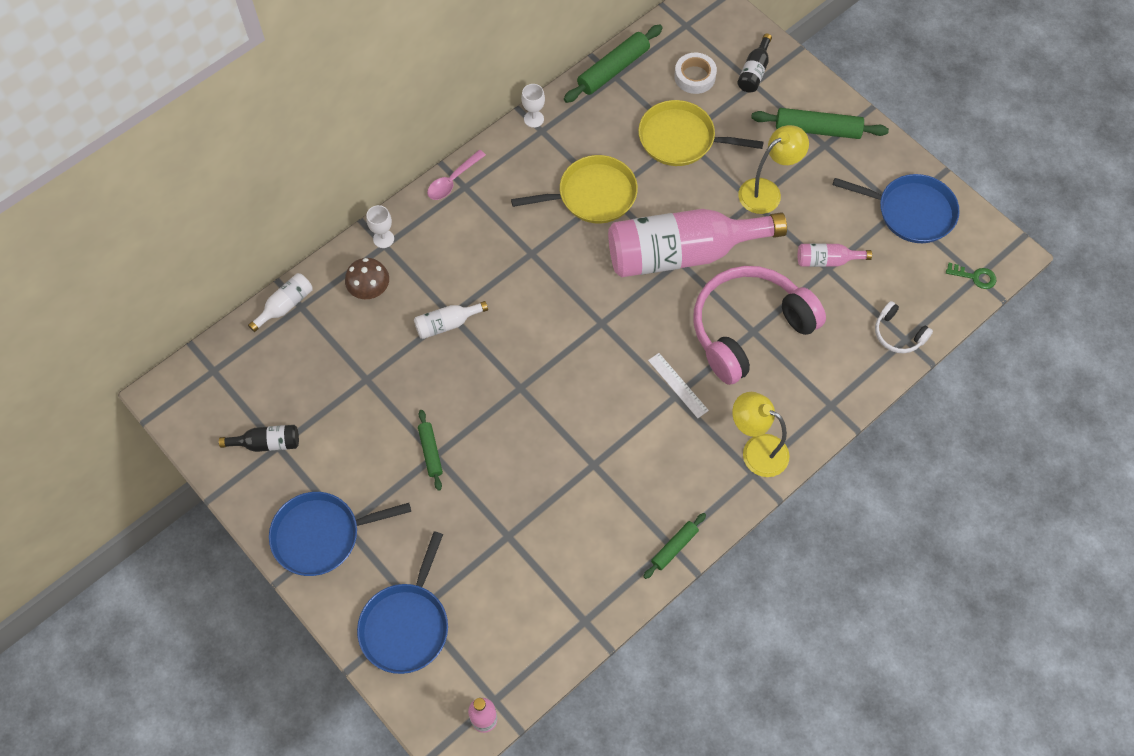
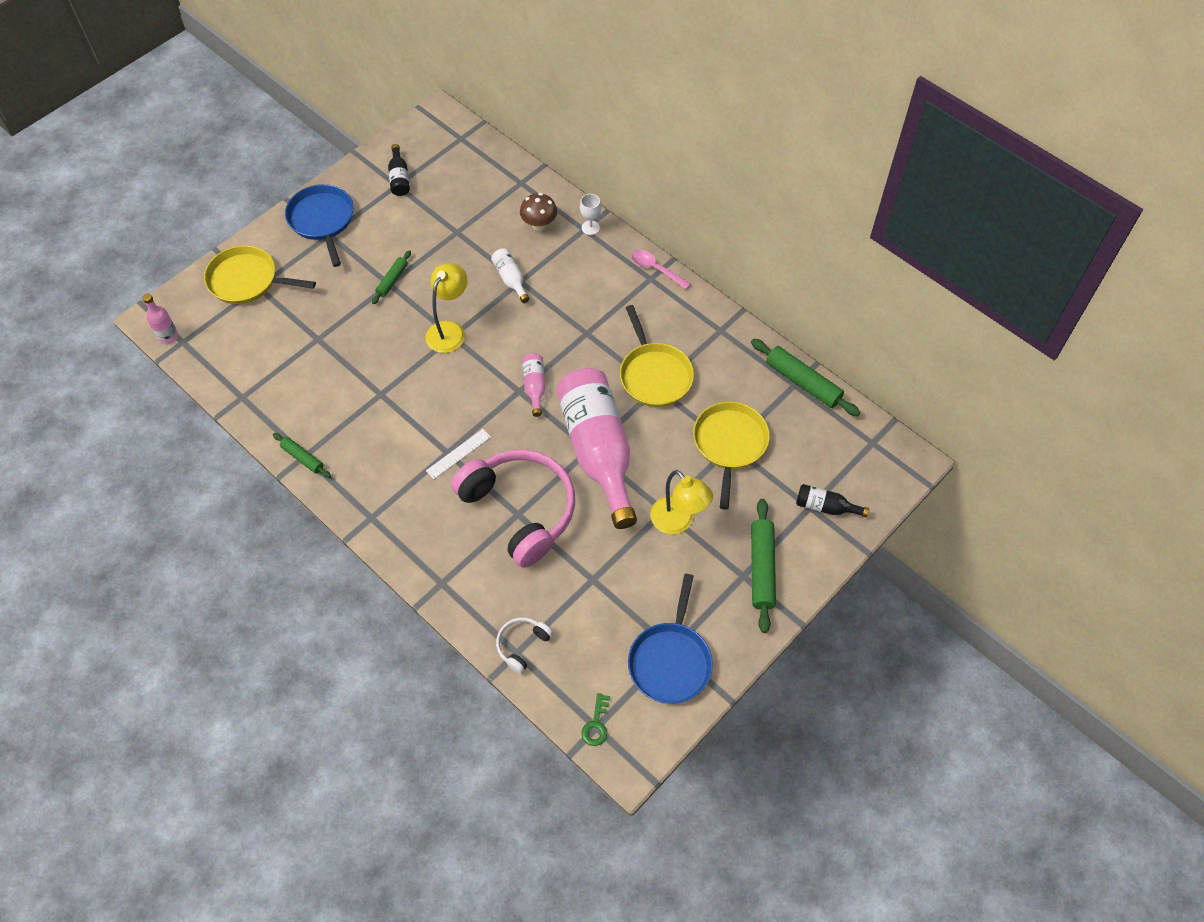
camera: 85 degrees right, 5 degrees down
(285, 305) = (521, 173): white bottle -> none
(406, 625) = (247, 280): blue pan -> yellow pan
(430, 452) = (392, 280): green rolling pin -> green rolling pin turned 45 degrees counterclockwise
(533, 119) = (732, 323): white goblet -> none
(694, 77) = (808, 453): white tape -> none
(756, 450) = (394, 519): yellow lamp -> yellow lamp (449, 330)
(827, 260) = (602, 578): pink bottle -> pink bottle (534, 387)

